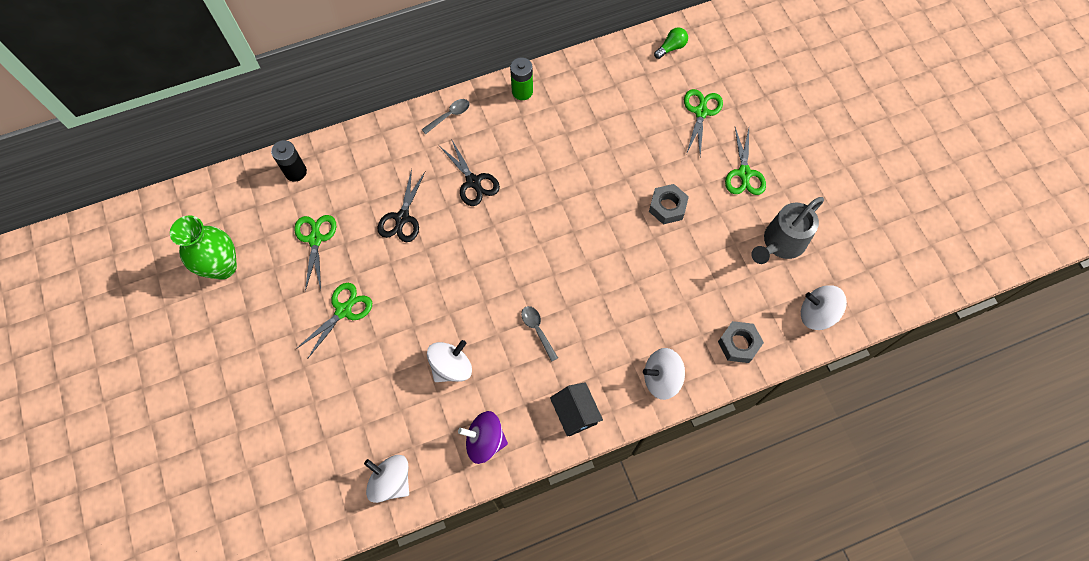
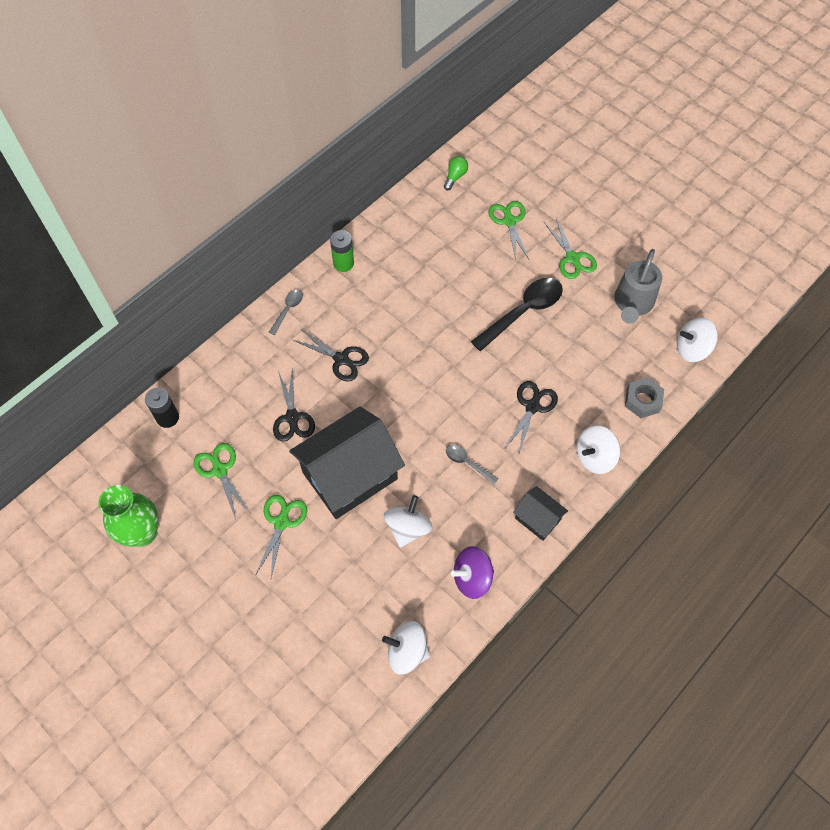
camera: 25 degrees left, 5 degrees down
(425, 294) = (350, 475): none -> black house
(627, 303) = (532, 406): none -> black scissors
(667, 207) = (523, 312): grey nut -> black spoon

